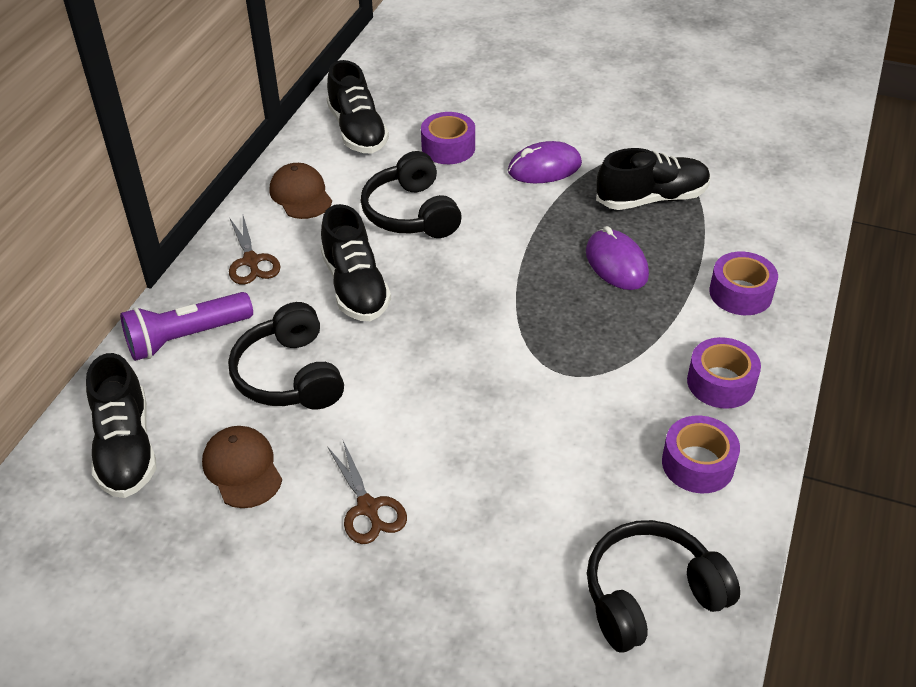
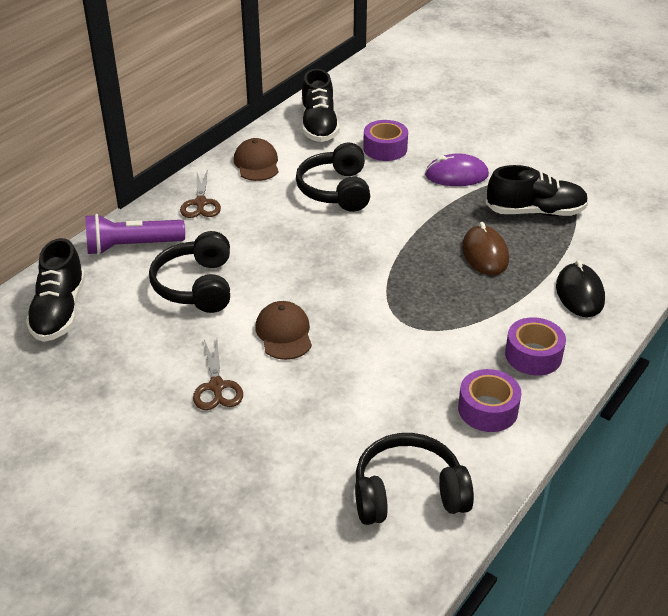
camera: 15 degrees right, 5 degrees down
(242, 469) = (136, 341): brown cap -> brown cap (284, 333)
(355, 287) = (271, 234): black shoe -> none
(616, 263) = (485, 254): purple mouse -> brown mouse
(740, 293) = (579, 294): purple tape -> black mouse

